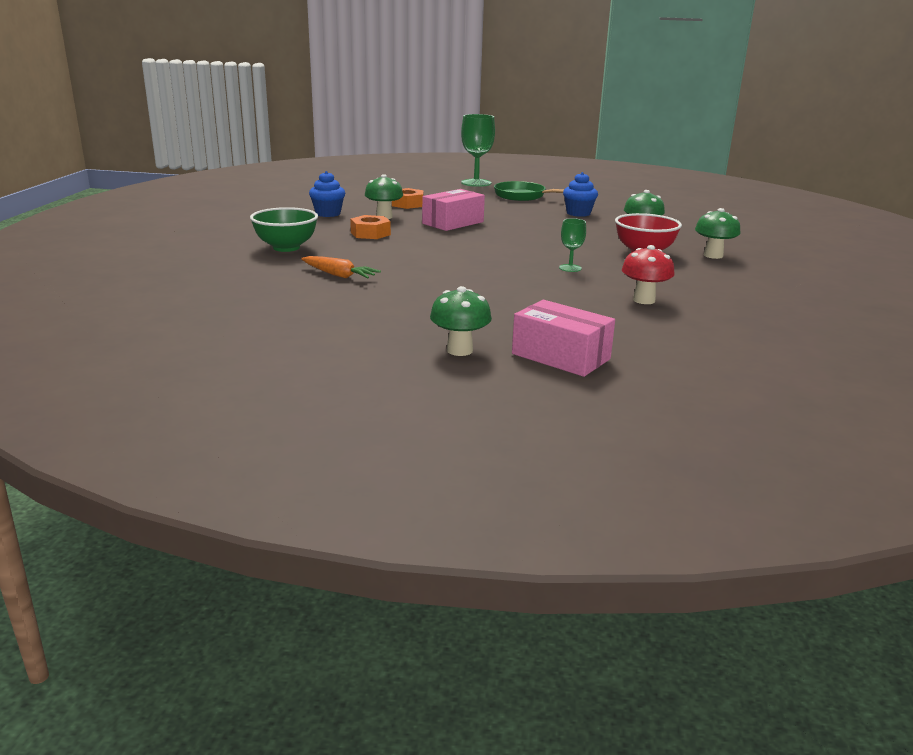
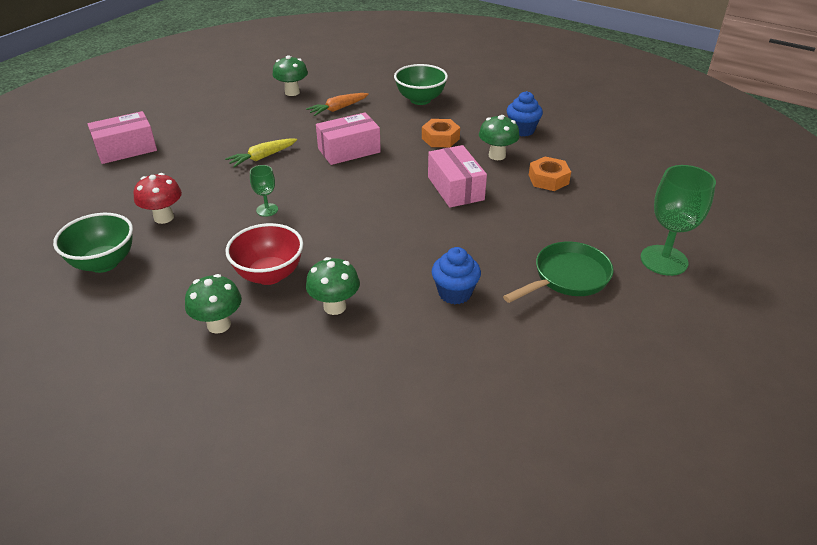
camera: 115 degrees right, 15 degrees up
(430, 258) = (349, 150): none -> pink box
(459, 350) = (173, 122): green mushroom -> green mushroom (292, 92)
(486, 286) = (262, 157): none -> yellow carrot
(735, 304) = (104, 263): none -> green bowl

